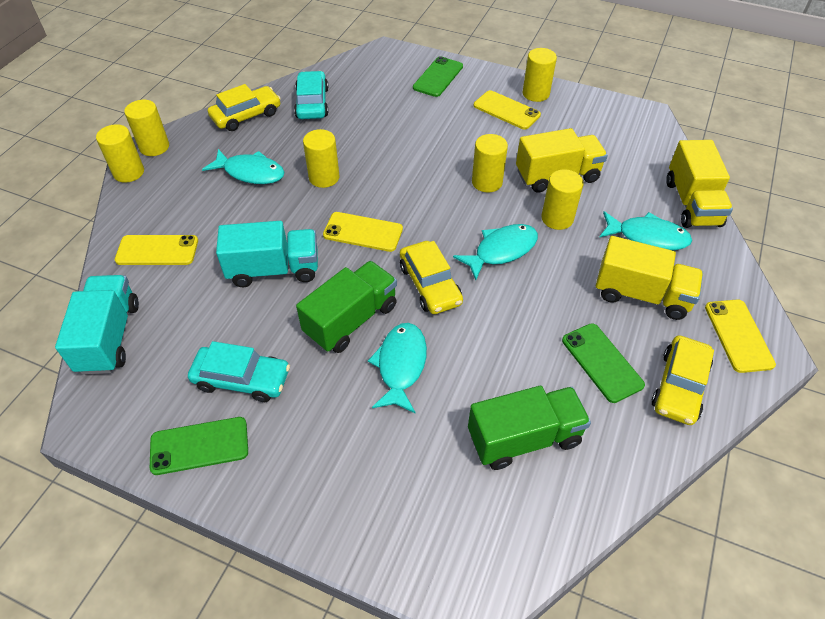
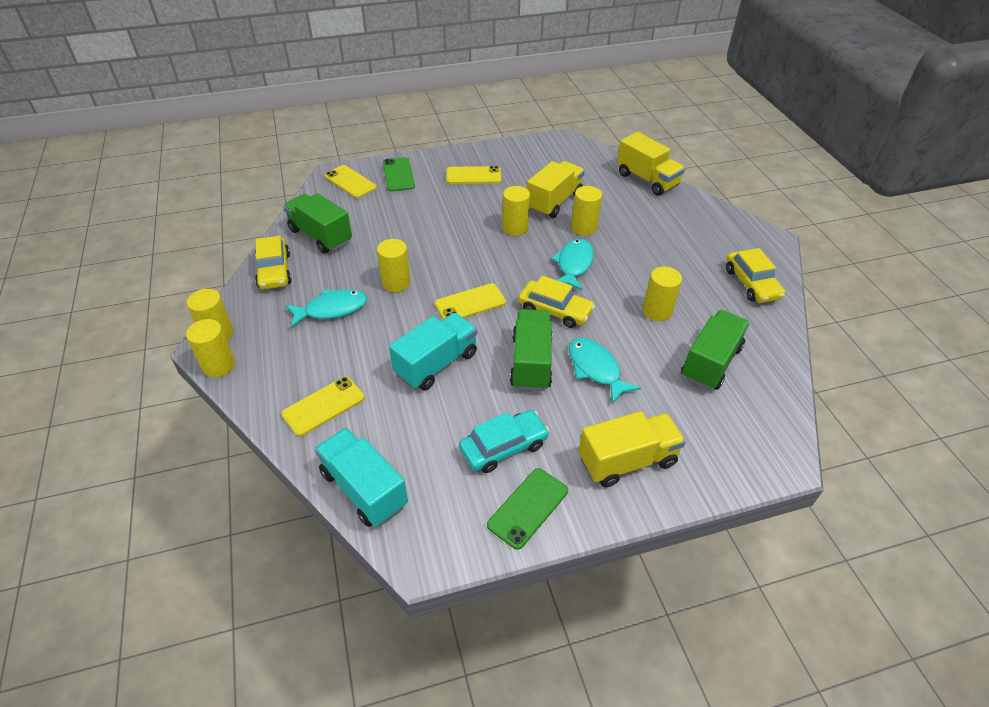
camera: 40 degrees left, 5 degrees down
(246, 115) = (274, 271): yellow car -> yellow car turned 150 degrees clockwise
(312, 103) = (320, 236): turquoise car -> green truck
(536, 94) = (480, 156): yellow cylinder -> yellow cylinder (657, 311)
(602, 362) = (701, 295): green phone -> none
(641, 295) = (679, 246): yellow truck -> yellow truck (627, 461)
(647, 237) = (645, 211): turquoise fish -> none
(738, 335) = (748, 239): yellow phone -> yellow phone (350, 182)

